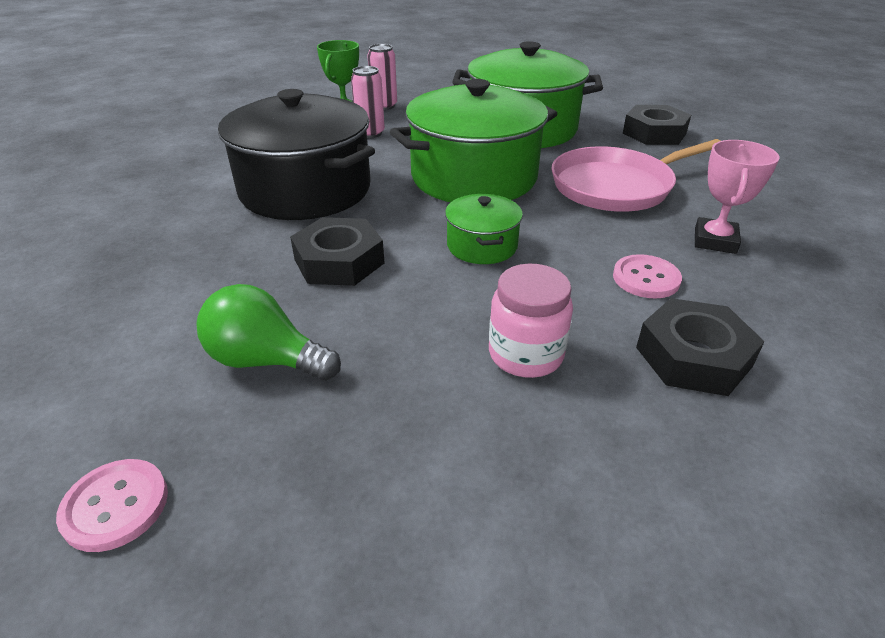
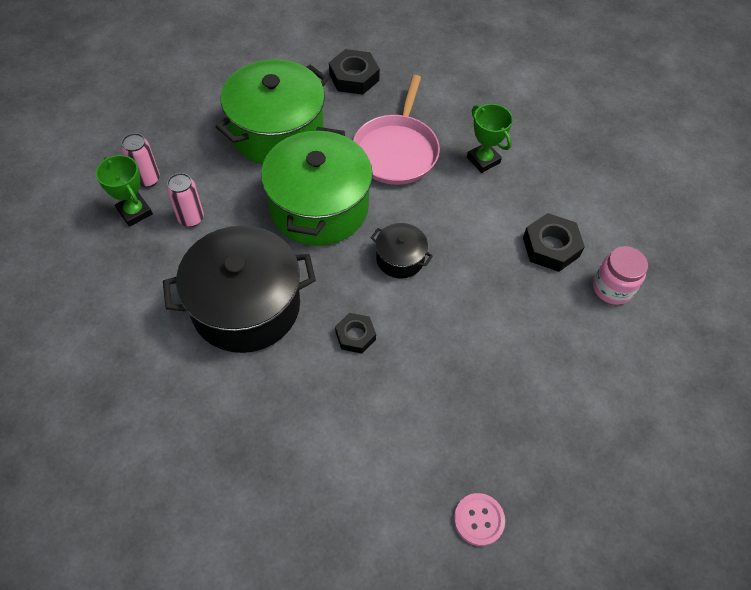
camera: 55 degrees left, 20 degrees up
(266, 360) = (421, 416): green light bulb -> none
(339, 261) = (355, 335): black nut -> black nut, size x0.64
(482, 246) = (400, 259): green pot -> black pot
(525, 354) = (502, 306): pink jar -> pink jar (612, 288)
(646, 278) = (488, 215): pink button -> none
(715, 241) = (483, 160): pink trophy -> green trophy

